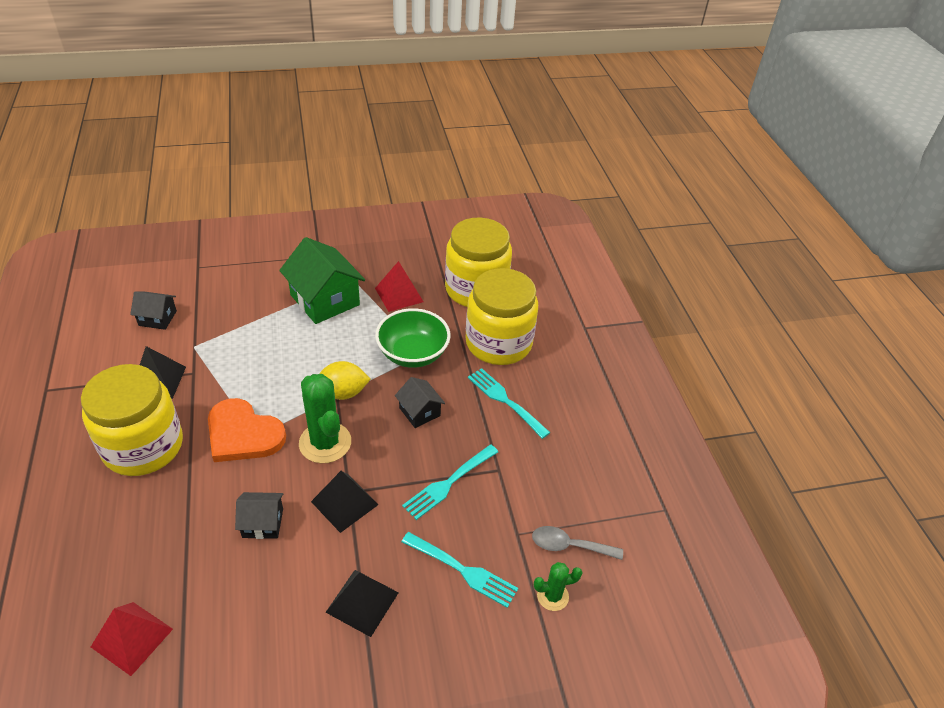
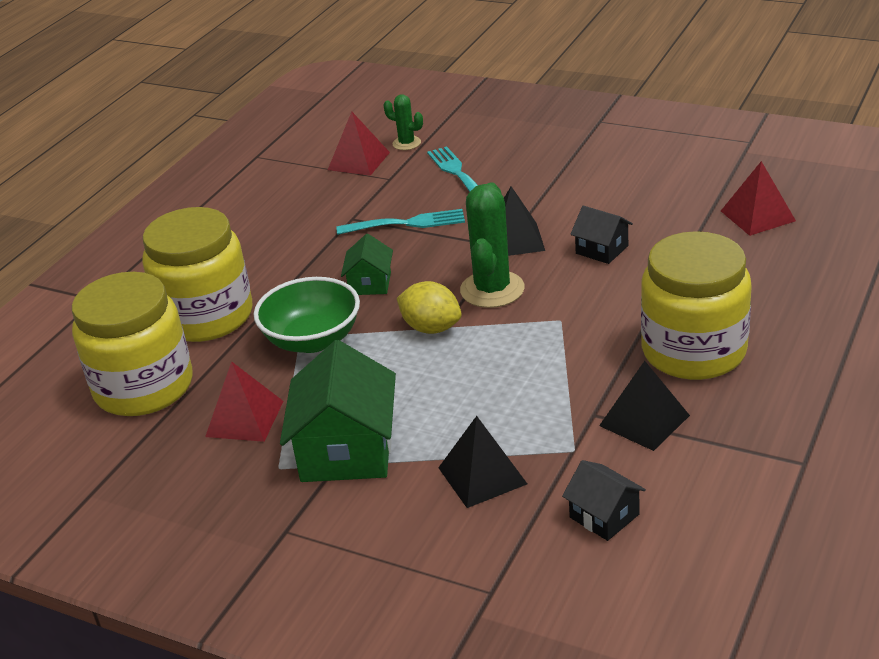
camera: 135 degrees left, 10 degrees down
(243, 434) = (573, 326): orange heart -> none
(362, 602) = (553, 181): black pyramid -> black pyramid (482, 475)
(419, 412) = (370, 283): black house -> green house
(506, 401) = (275, 263): turquoise fork -> none
(569, 546) = (358, 161): grey spoon -> red pyramid

